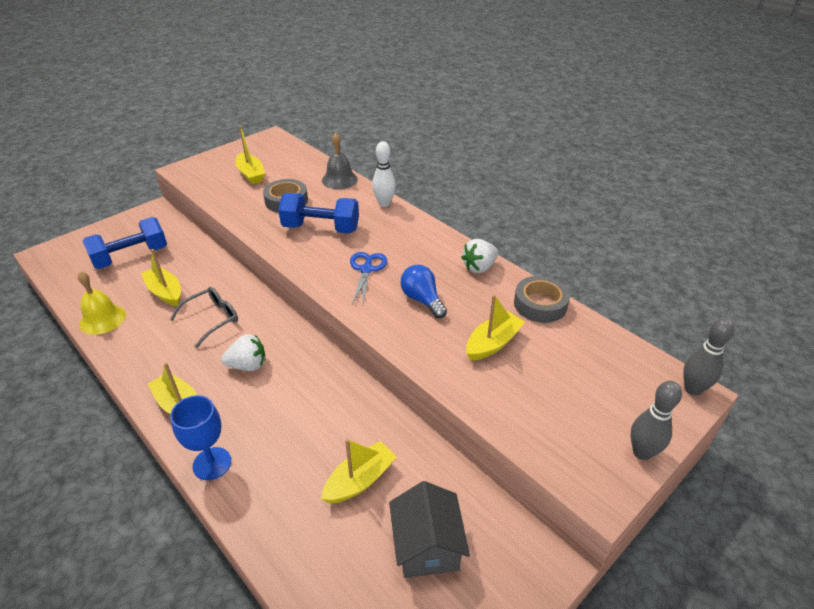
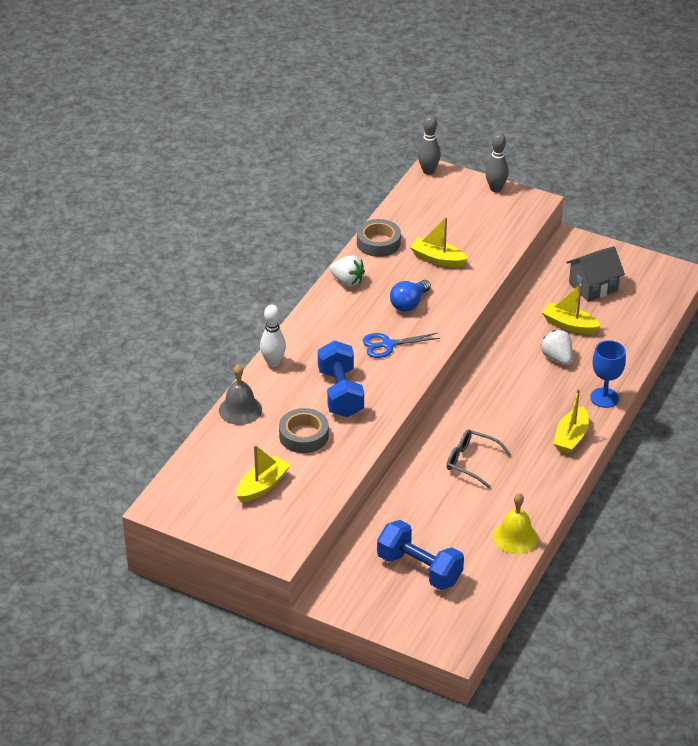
camera: 110 degrees left, 0 degrees up
(165, 292) = (456, 512): yellow boat -> none
(248, 365) = (509, 416): white strawberry -> white strawberry (557, 357)

